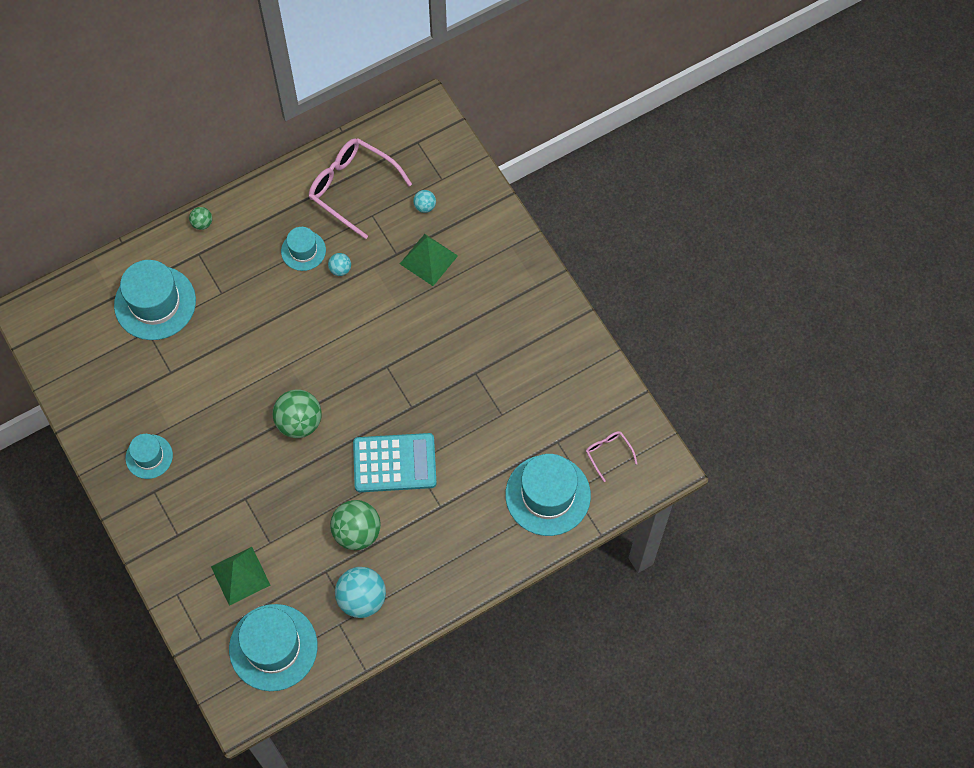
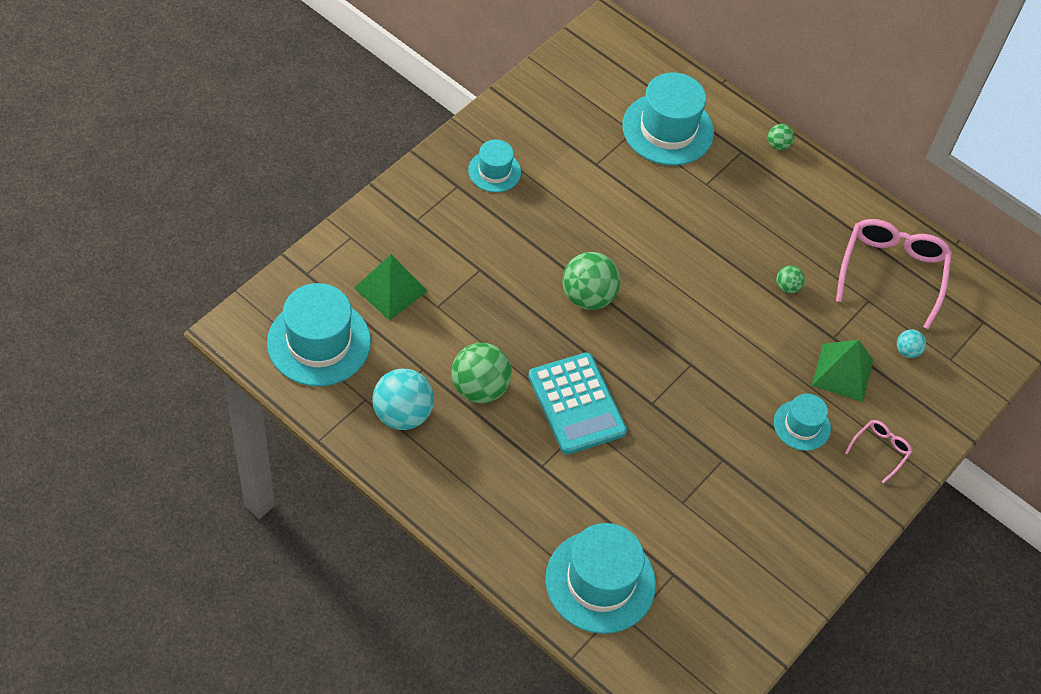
camera: 65 degrees right, 10 degrees down
(303, 250) = (792, 245): turquoise hat -> turquoise hat (802, 425)
(340, 269) = (787, 287): turquoise ball -> green ball
(608, 453) = (682, 639): pink glasses -> pink glasses (880, 450)

